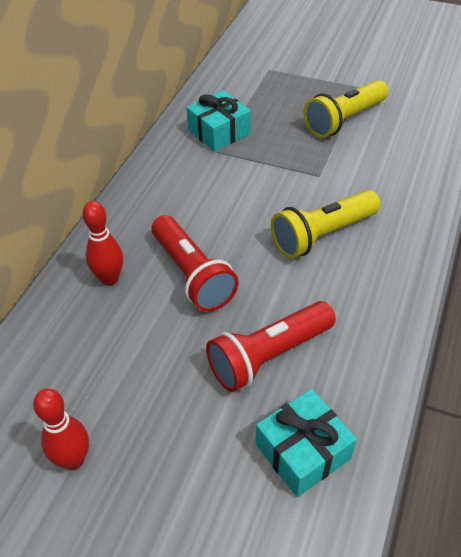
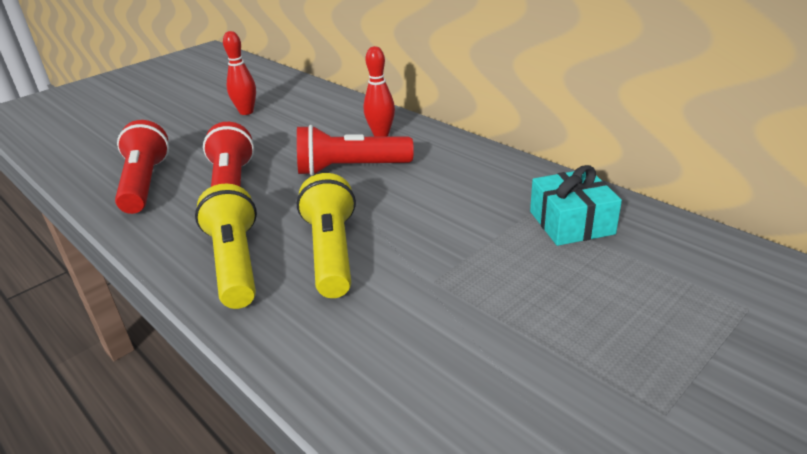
camera: 115 degrees right, 15 degrees down
(302, 451) = (145, 183): turquoise gift -> red flashlight
(344, 120) = (555, 350): yellow flashlight -> yellow flashlight (235, 262)

